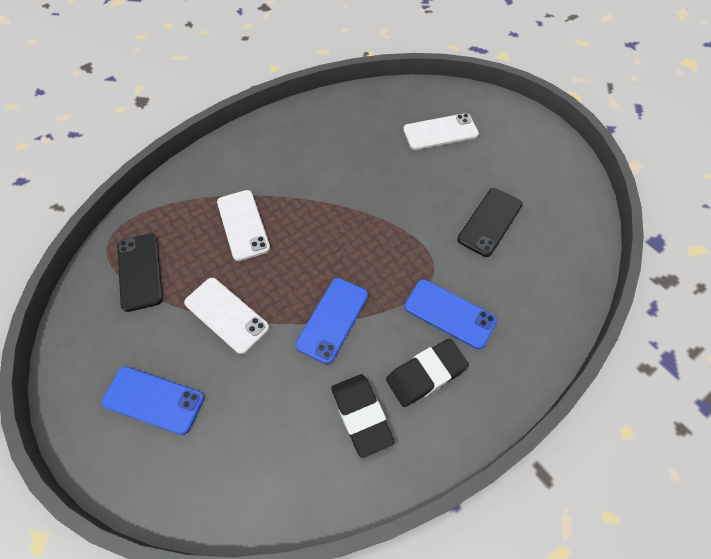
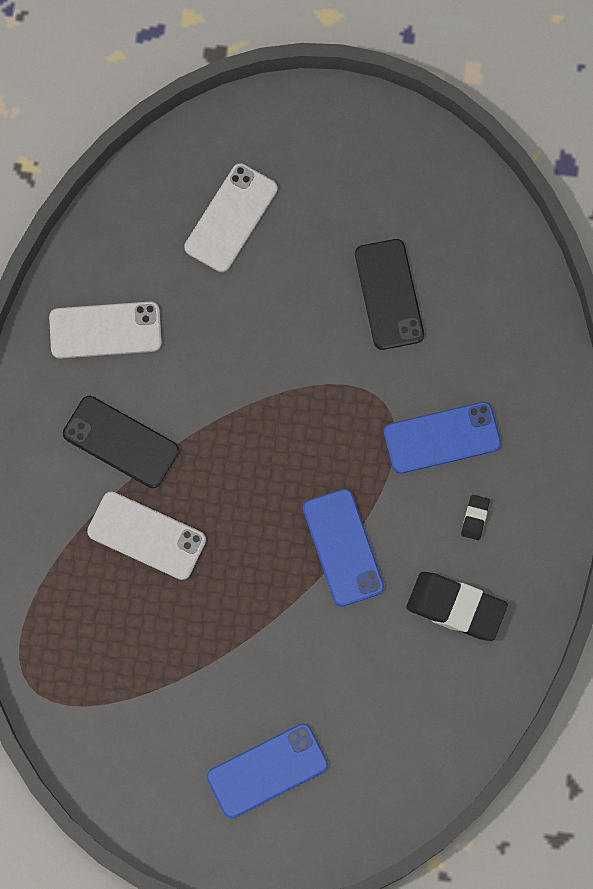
camera: 45 degrees left, 15 degrees up
(140, 272) = (105, 682): black phone -> black phone (121, 442)
(226, 315) = (241, 639): white phone -> white phone (105, 330)
(426, 374) = (475, 518): black eraser -> black eraser, size x0.46

